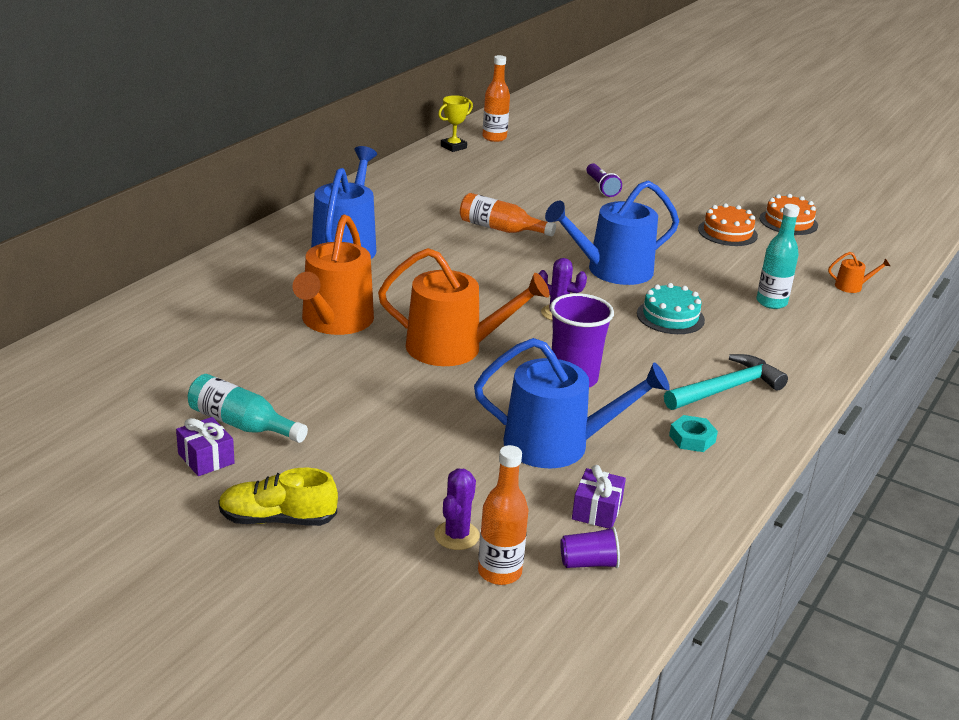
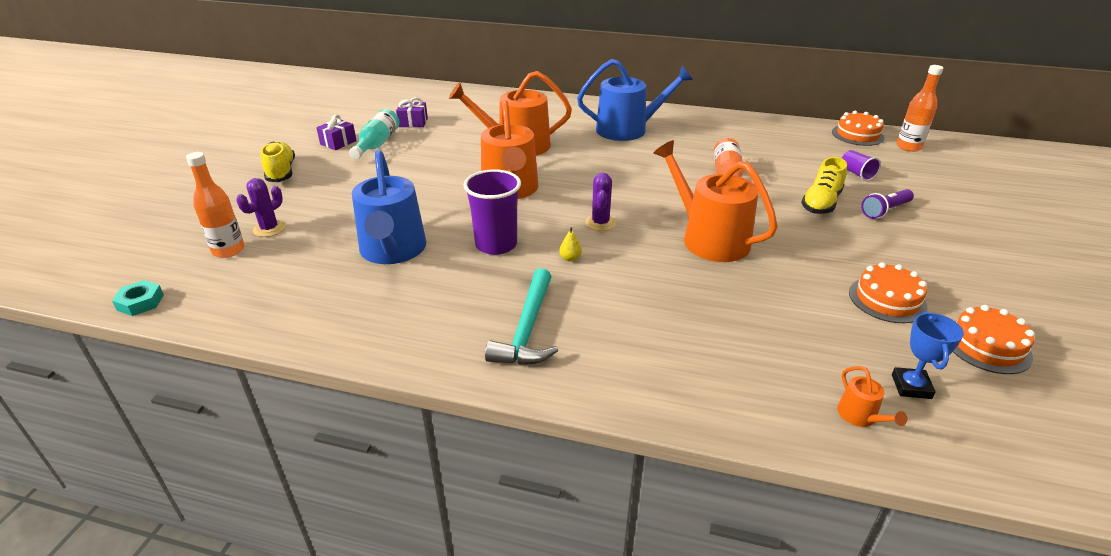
camera: 75 degrees right, 5 degrees up
(453, 147) = (857, 135): yellow trophy -> orange cake
(456, 535) = (269, 229): purple cactus -> purple cactus turned 60 degrees counterclockwise
(575, 206) = (821, 203): none -> yellow shoe
(588, 563) = (239, 284): purple cup -> purple cup (856, 174)
(597, 511) = (306, 280): purple gift -> purple gift (413, 122)
(612, 270) = (709, 238): blue watering can -> orange watering can
(617, 344) = (570, 258): none -> yellow pear
(670, 317) = (646, 281): turquoise cake -> none
(692, 439) = (427, 316): turquoise nut -> turquoise nut (140, 302)
(726, 389) = (527, 329): turquoise hammer -> turquoise hammer turned 60 degrees clockwise
(771, 302) = (742, 346): turquoise bottle -> none
(825, 260) = (911, 386): none -> blue trophy

